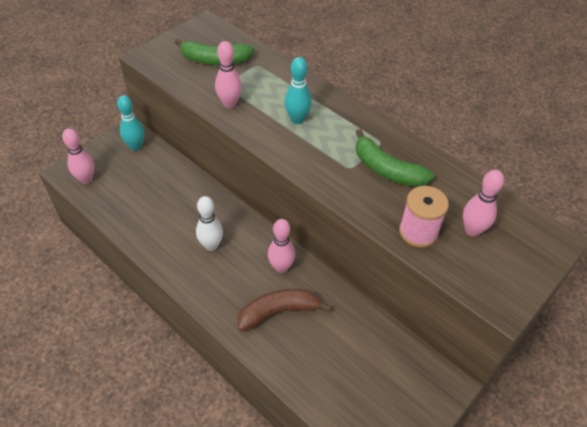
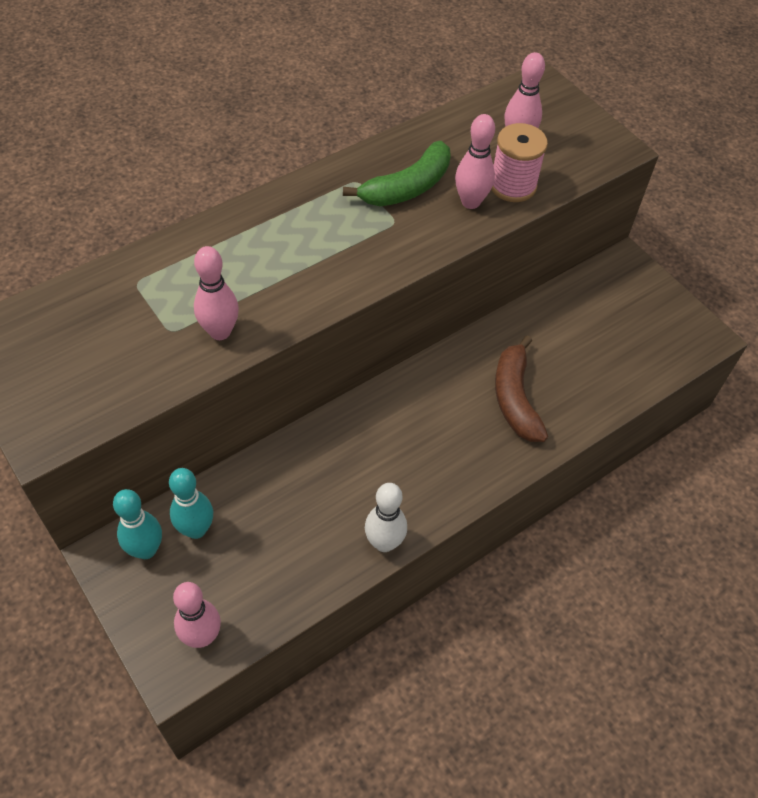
camera: 80 degrees left, 5 degrees up
(211, 245) = (392, 460): white bowling pin -> white bowling pin (384, 543)
(215, 60) = (99, 336): green banana -> none
(281, 267) = (447, 383): pink bowling pin -> pink bowling pin (470, 202)
(297, 119) = (284, 257): turquoise bowling pin -> turquoise bowling pin (196, 529)

